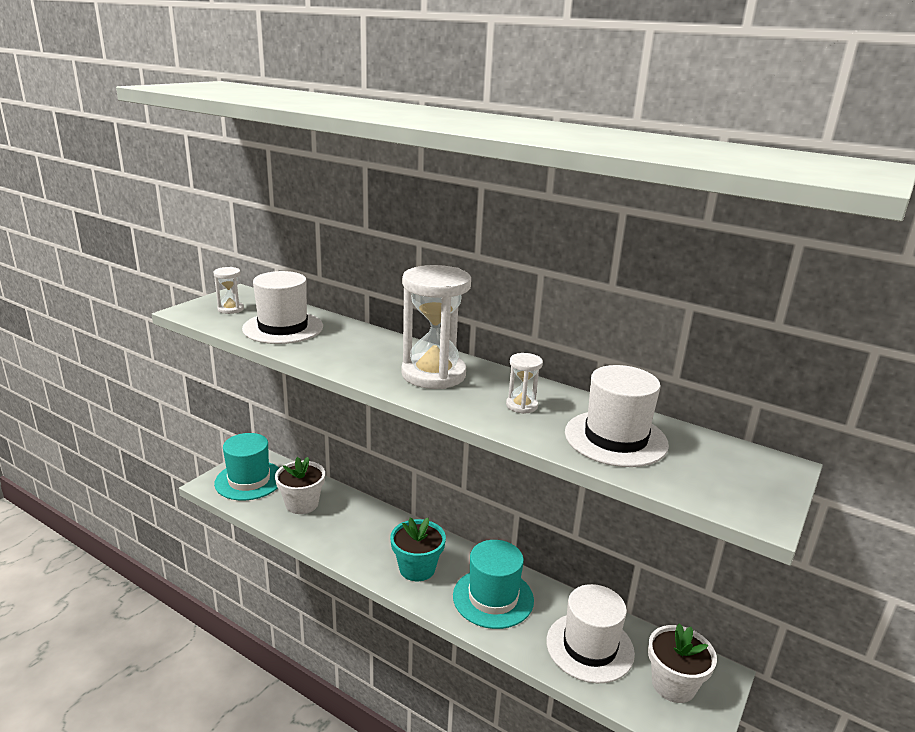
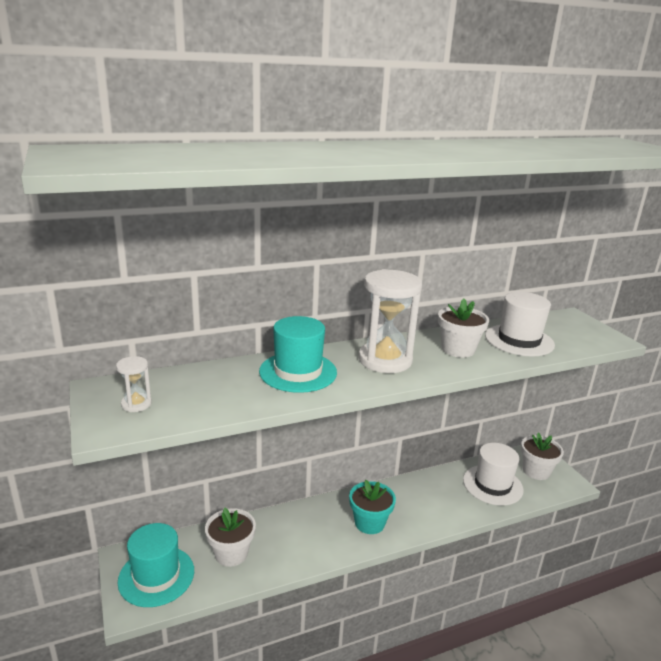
camera: 55 degrees left, 0 degrees up
(283, 328) = (221, 391): white hat -> none
(493, 598) = (425, 501): turquoise hat -> turquoise hat (298, 372)
(521, 405) = (458, 349): white hourglass -> white flower pot

